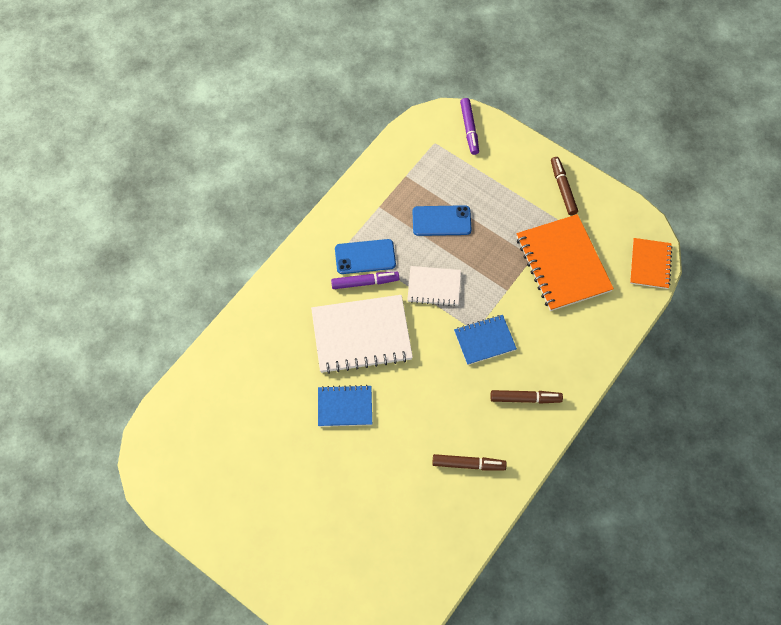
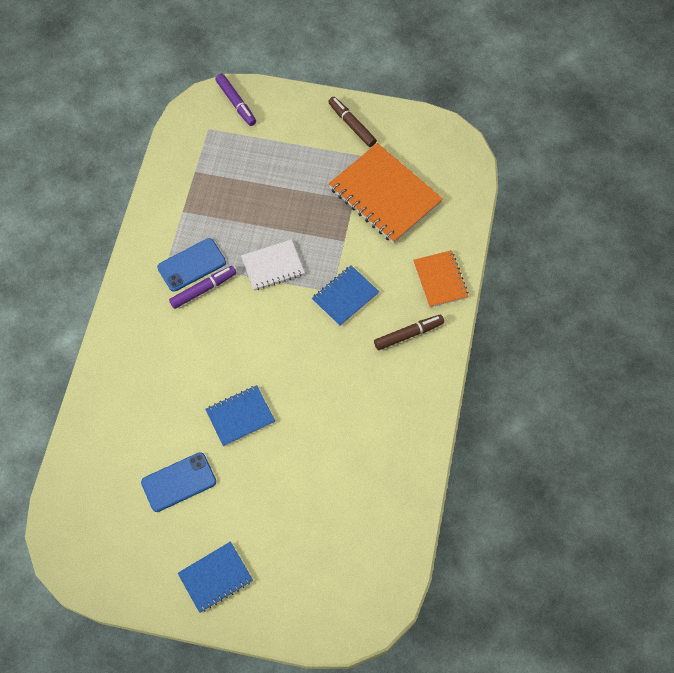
camera: 25 degrees left, 0 degrees up
(260, 537) = (215, 577): none -> blue notebook
(361, 335) = (224, 341): white notebook -> none
(441, 221) = (250, 201): blue phone -> blue phone (178, 482)
(468, 464) = (384, 418): brown marker -> none
(650, 264) = (465, 163): orange notebook -> orange notebook (440, 280)

